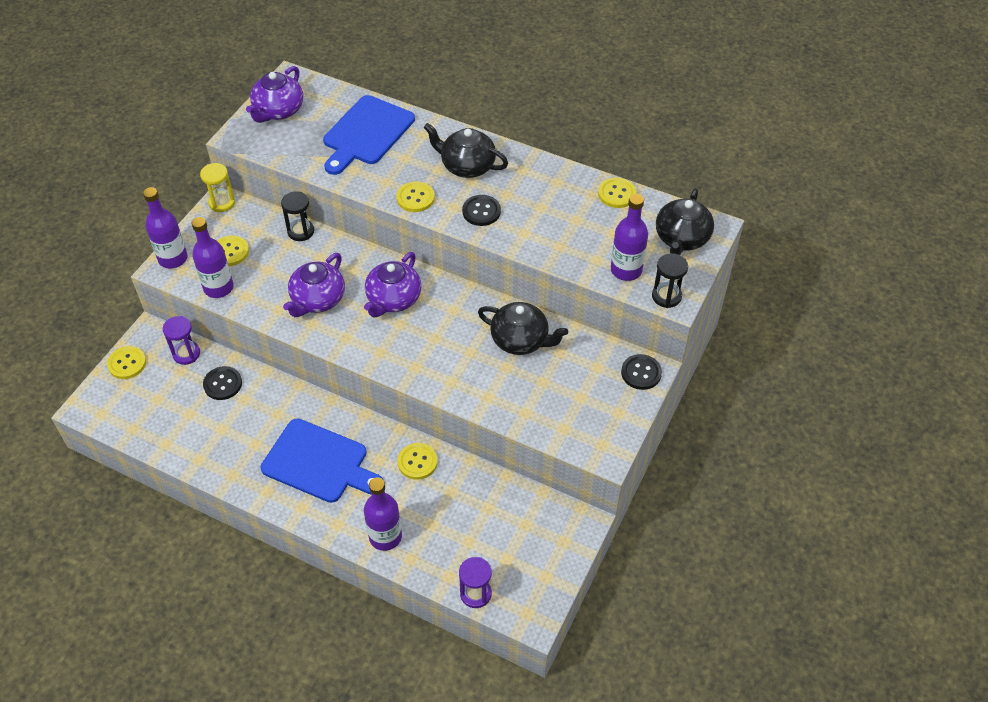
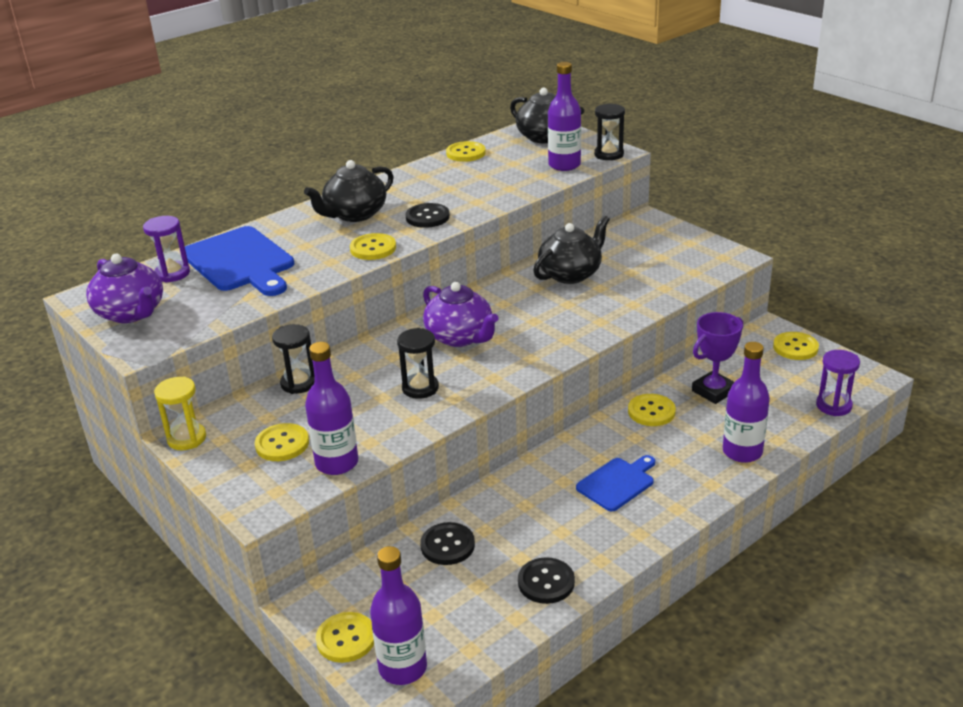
camera: 65 degrees left, 20 degrees down
(173, 258) = (248, 497): purple bottle -> purple bottle (403, 668)
(186, 354) = (372, 572): purple hourglass -> purple hourglass (172, 273)
(317, 300) = (420, 388): purple teapot -> black hourglass
(319, 462) = (617, 483): blue cutting board -> blue cutting board, size x0.58
(463, 499) = (713, 391): none -> purple trophy
(558, 549) = (795, 347): none -> yellow button
(641, 373) = (649, 224): black button -> black button (546, 582)

